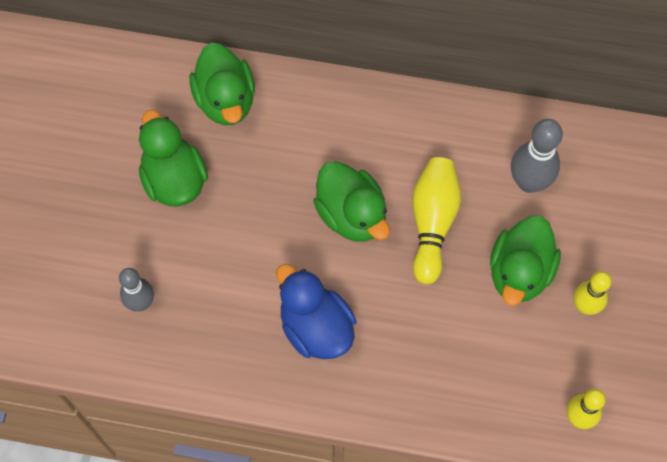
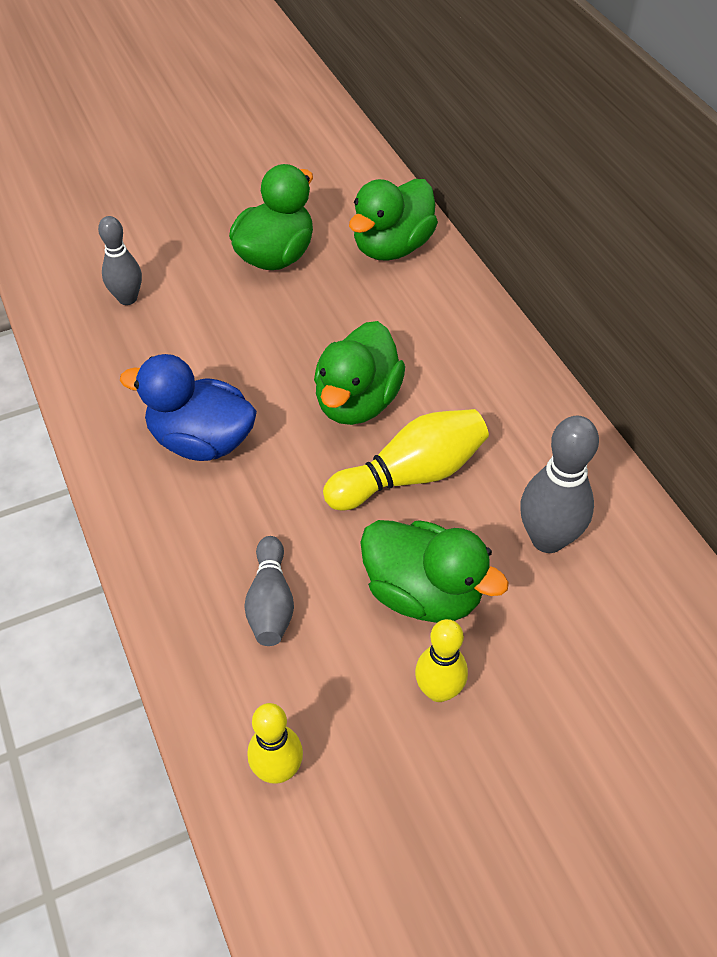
camera: 55 degrees right, 15 degrees down
(316, 328) = (201, 440): blue duck -> blue duck turned 90 degrees counterclockwise
(470, 359) = (271, 603): none -> grey bowling pin
(519, 272) = (423, 593): green duck -> green duck turned 135 degrees counterclockwise

